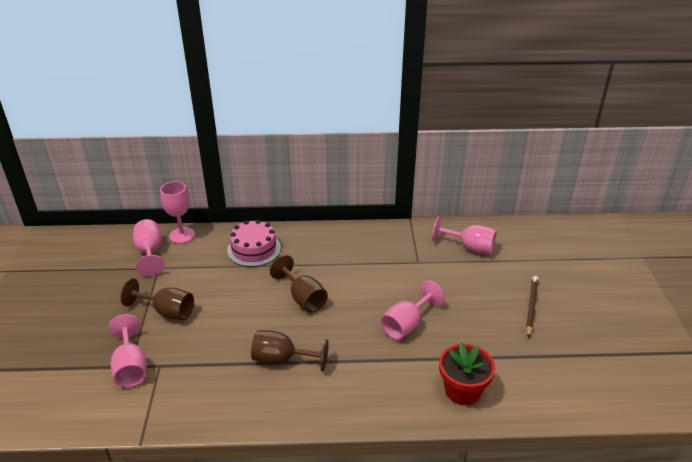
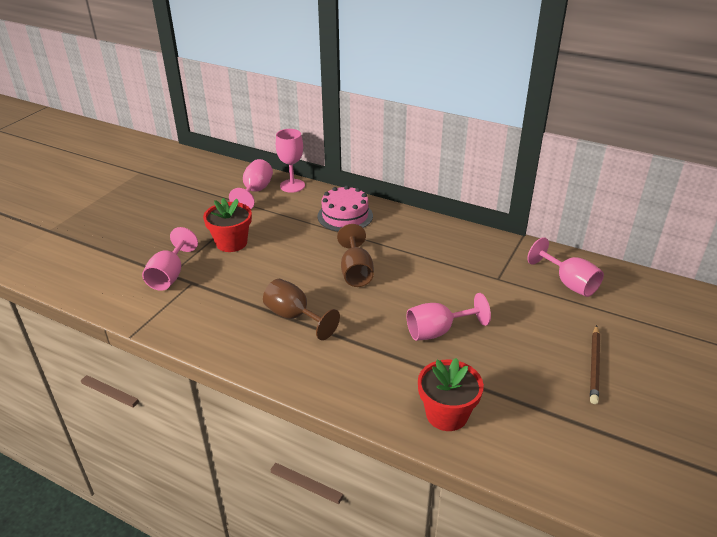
camera: 30 degrees right, 0 degrees up
(167, 312) = (231, 243): brown goblet -> red flower pot
(531, 307) = (594, 366): brown pencil -> brown pencil turned 150 degrees clockwise

